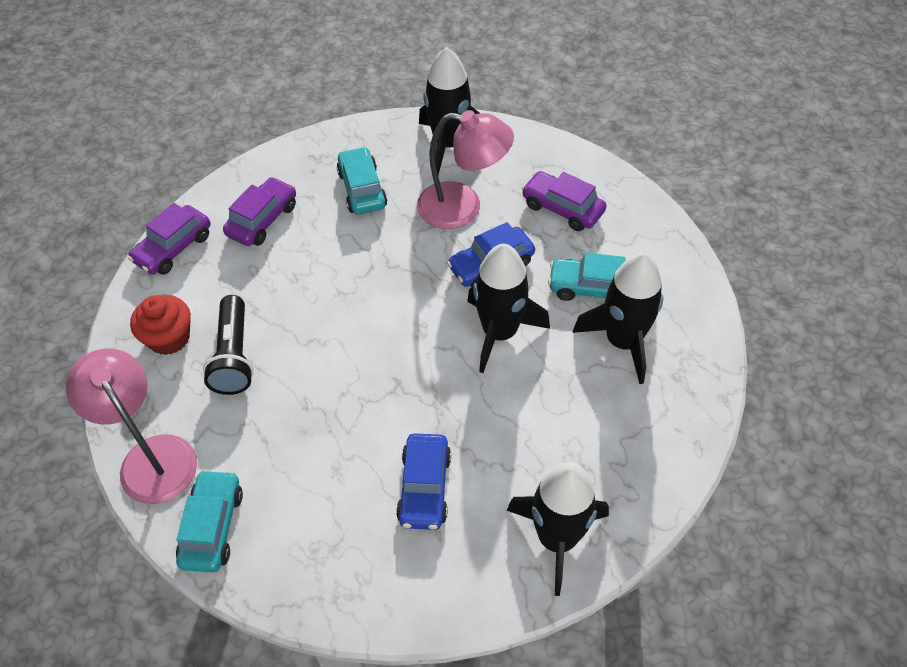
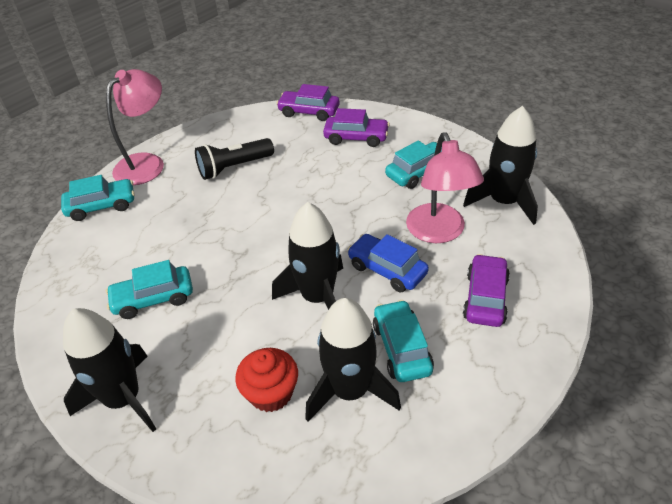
camera: 70 degrees right, 10 degrees down
(169, 338) = (237, 137): red cupcake -> red cupcake (271, 393)
(424, 488) = (153, 299): blue car -> turquoise car

